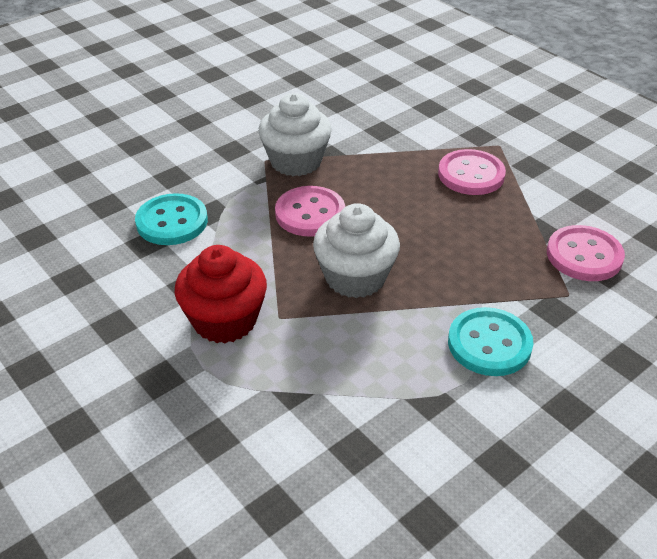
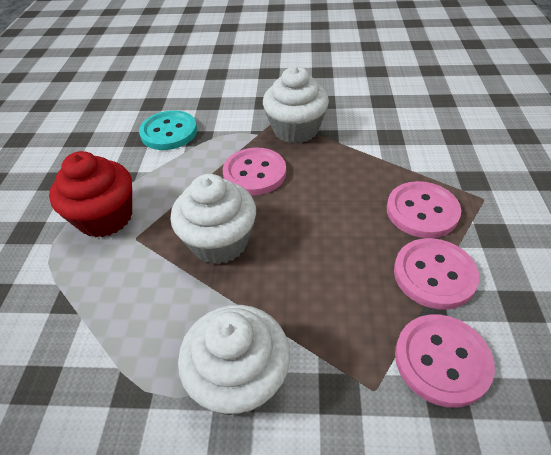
camera: 45 degrees right, 5 degrees up
(489, 344) = (240, 379): turquoise button -> white cupcake
(525, 211) = (434, 274): none -> pink button

